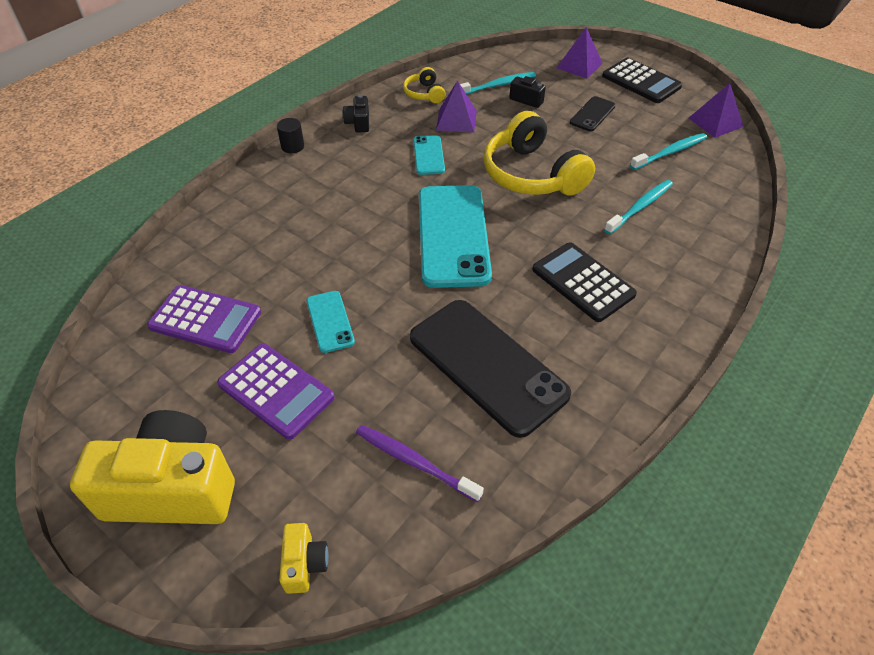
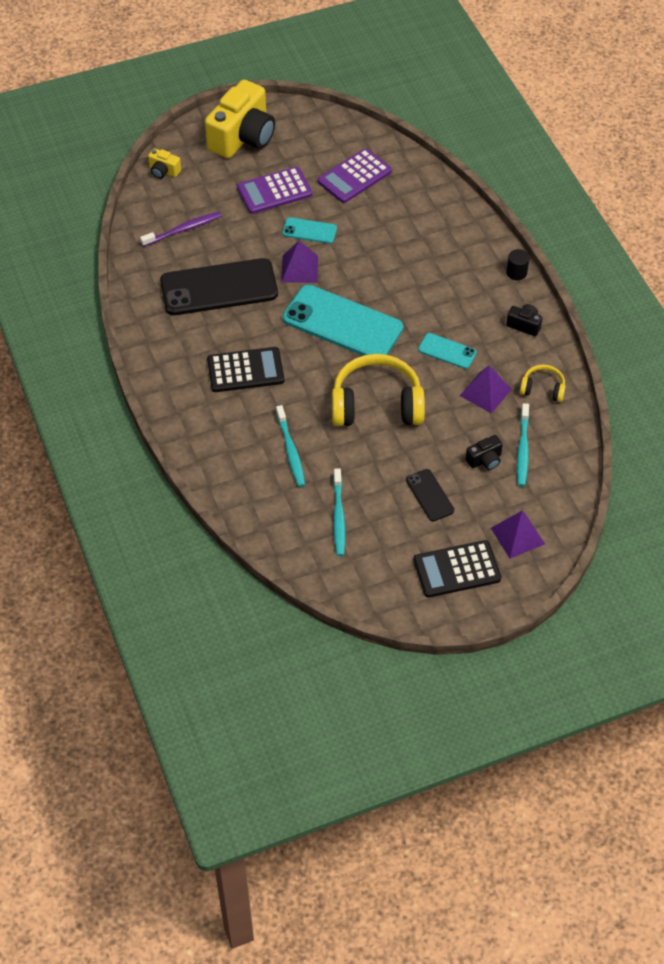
camera: 120 degrees right, 5 degrees up
(715, 122) = (354, 583): purple pyramid -> purple pyramid (299, 268)

